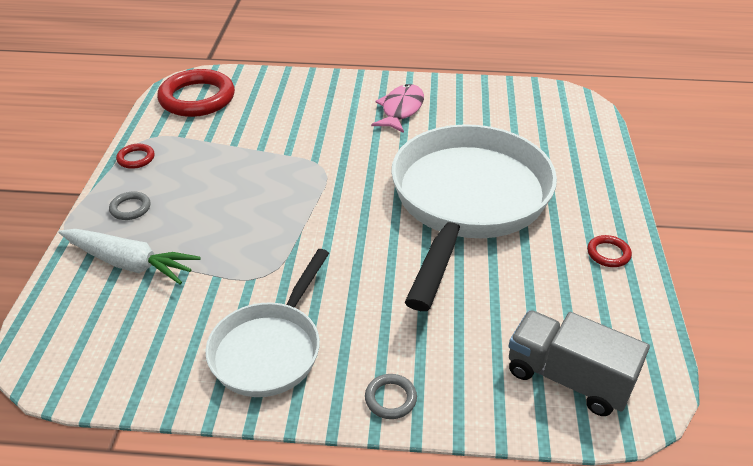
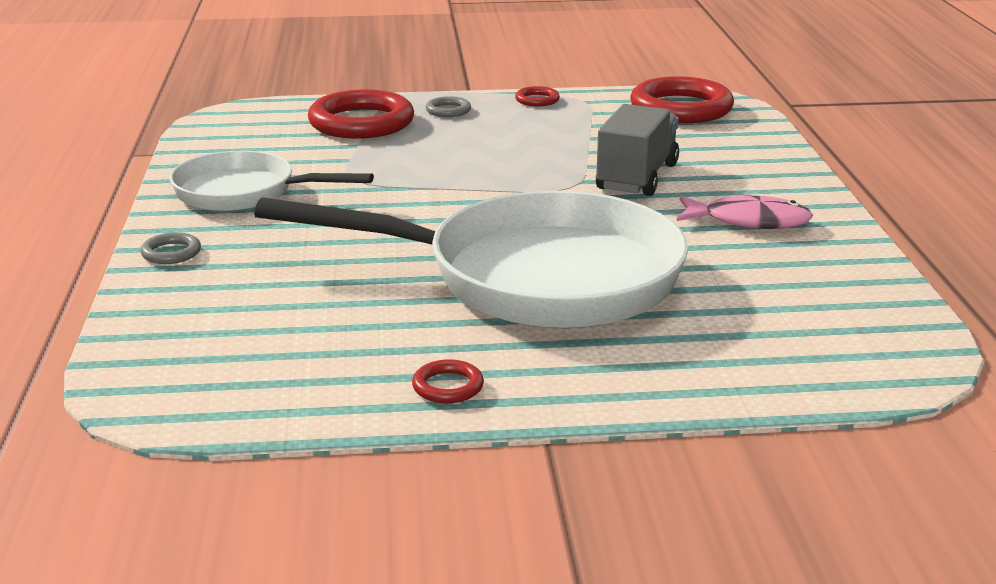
camera: 80 degrees right, 15 degrees down
(129, 263) = (361, 123): white carrot -> red ring
(568, 378) = (193, 352): grey truck -> grey truck (637, 177)

